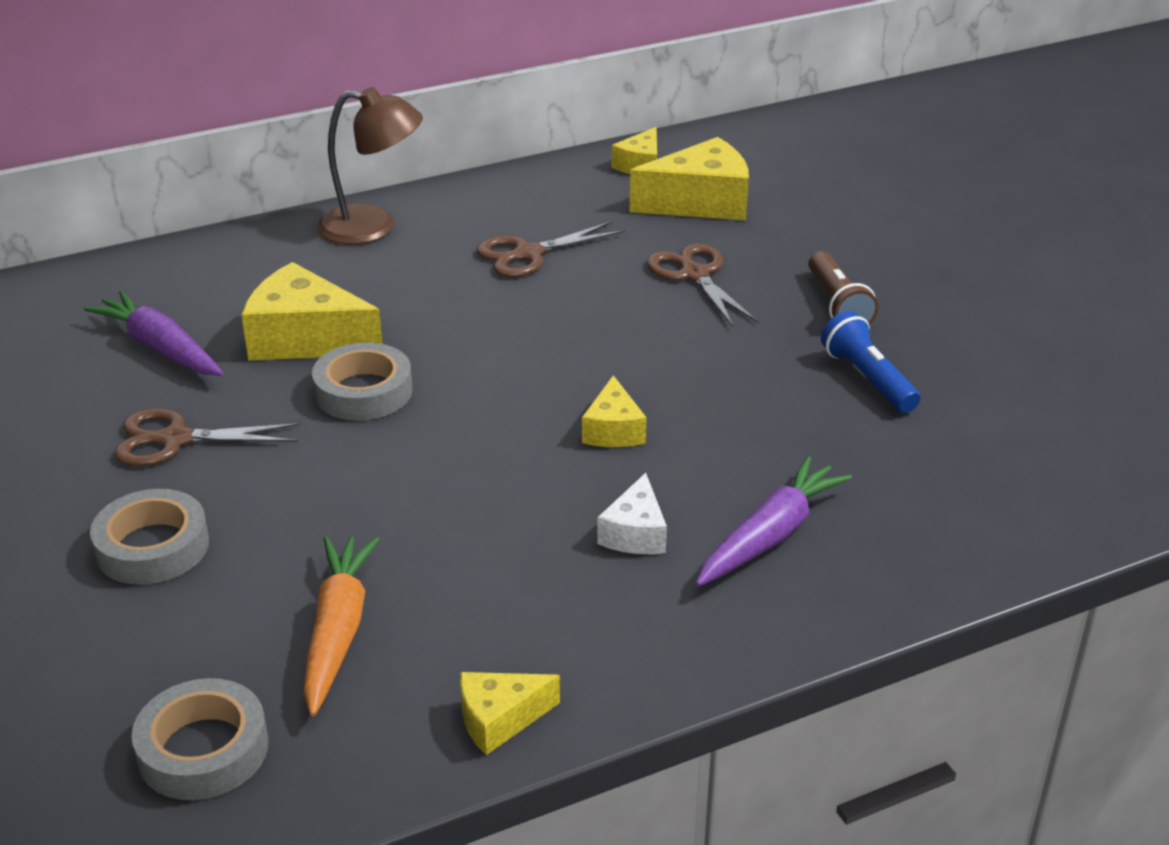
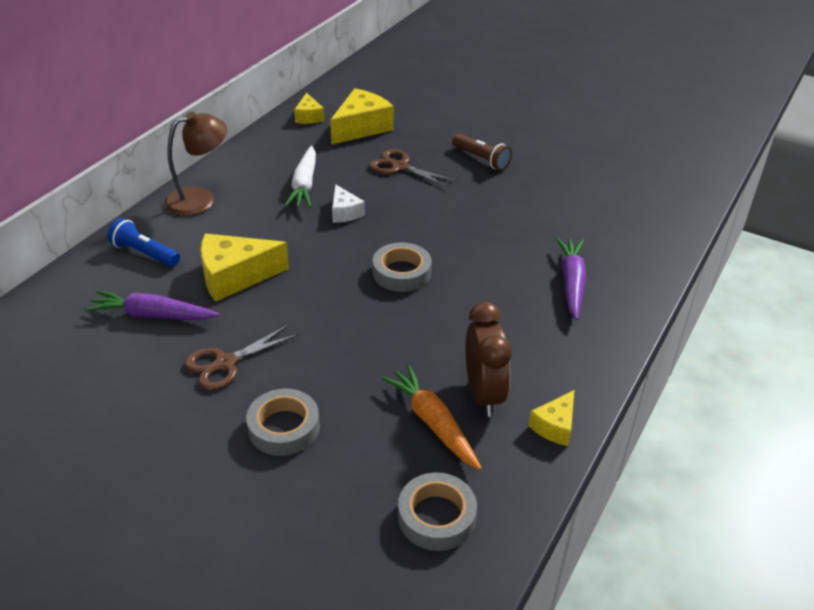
camera: 35 degrees left, 5 degrees up
(363, 391) = (301, 293): grey tape -> grey tape (401, 272)
(449, 627) = (483, 394): none -> brown clock
(528, 254) = (304, 185): brown scissors -> white carrot
(613, 430) = (449, 261): yellow cheese -> none
(635, 533) = (514, 308): white cheese -> white cheese (344, 212)
(868, 379) = (532, 191): blue flashlight -> blue flashlight (145, 253)

